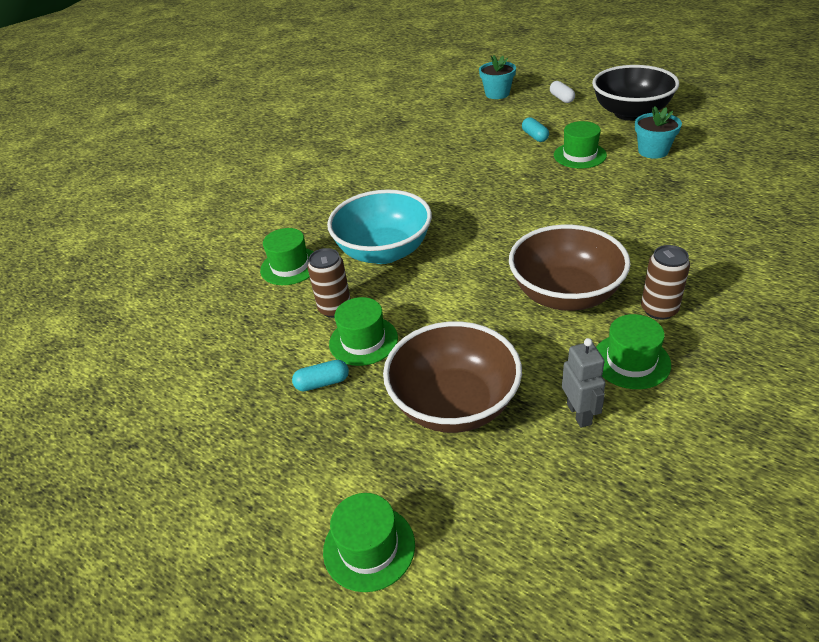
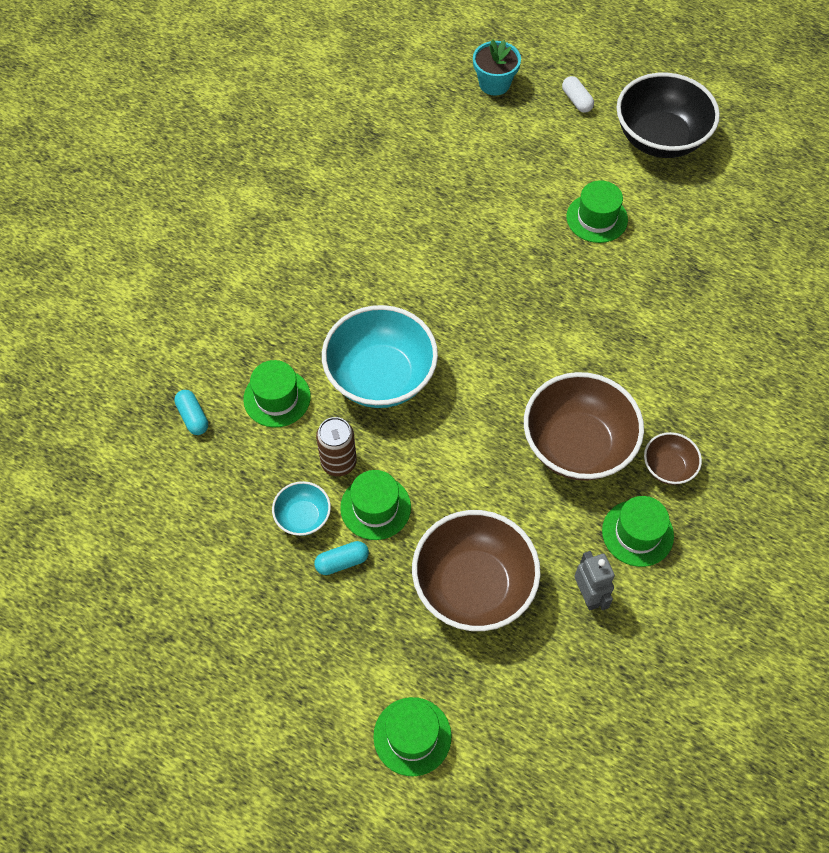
camera: 10 degrees left, 20 degrees up
(293, 348) = (303, 517): none -> turquoise bowl
(535, 136) = (544, 178): turquoise capsule -> turquoise capsule (193, 417)
(653, 151) = (681, 215): turquoise flower pot -> none
(659, 310) = (668, 467): brown can -> brown bowl

